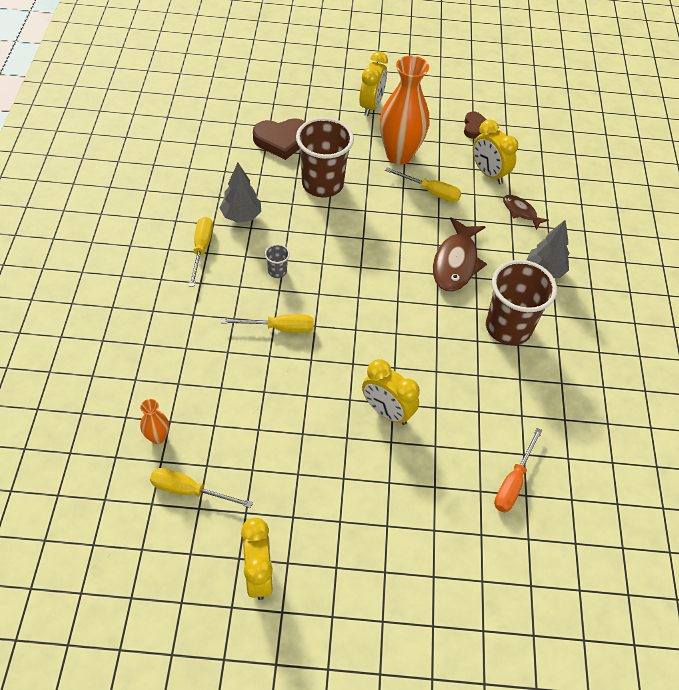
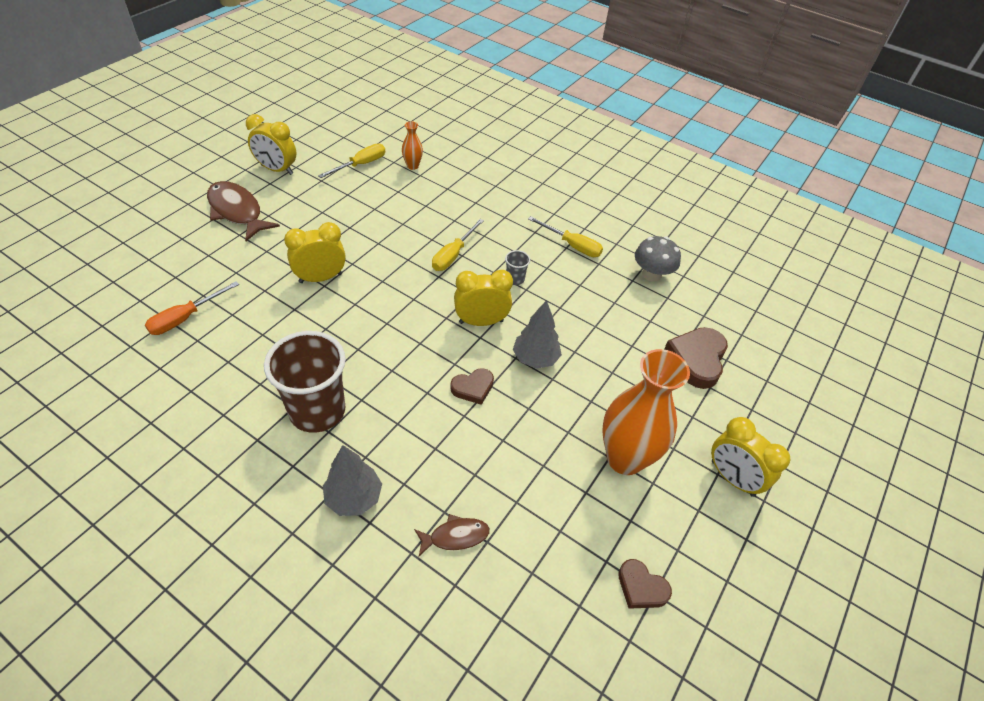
camera: 120 degrees right, 5 degrees down
(202, 187) = (651, 274): none -> grey mushroom
(241, 216) = (598, 284): grey tree -> grey tree (535, 358)
(322, 184) = (610, 362): brown cup -> none
(411, 250) = (473, 388): none -> brown heart
(430, 192) = (545, 455): yellow screwdriver -> none
(456, 263) = (428, 416): brown fish -> brown fish (237, 211)
(488, 173) = (542, 543): yellow clock -> yellow clock (481, 322)
(513, 482) = (185, 318): orange screwdriver -> orange screwdriver turned 105 degrees counterclockwise

